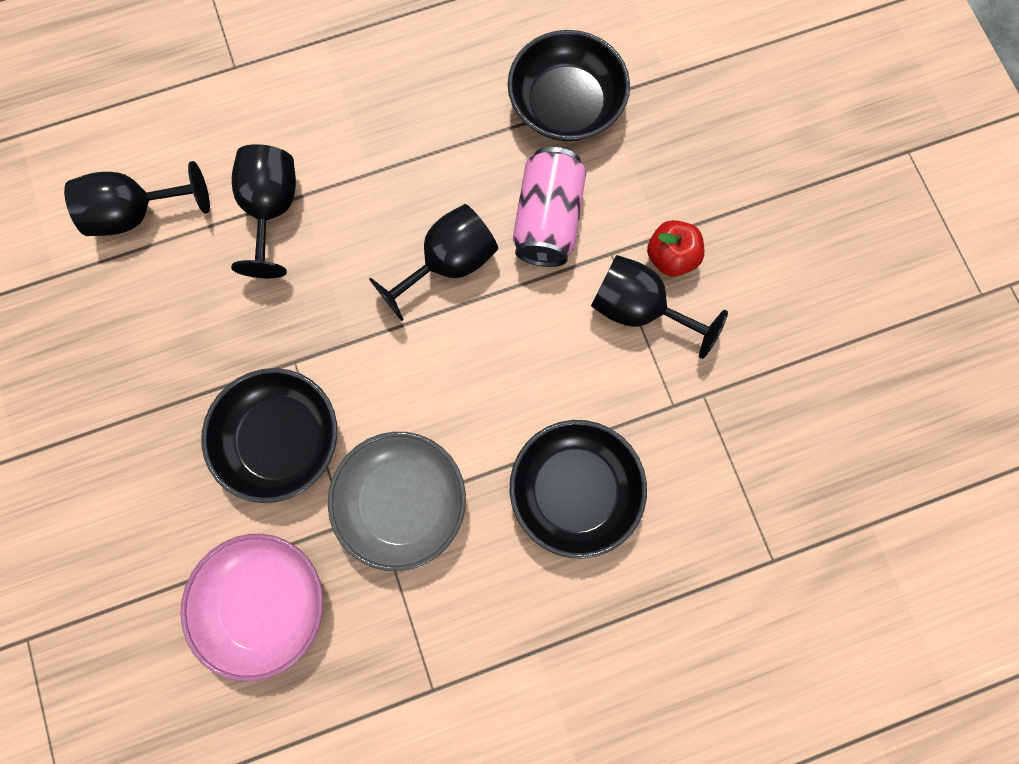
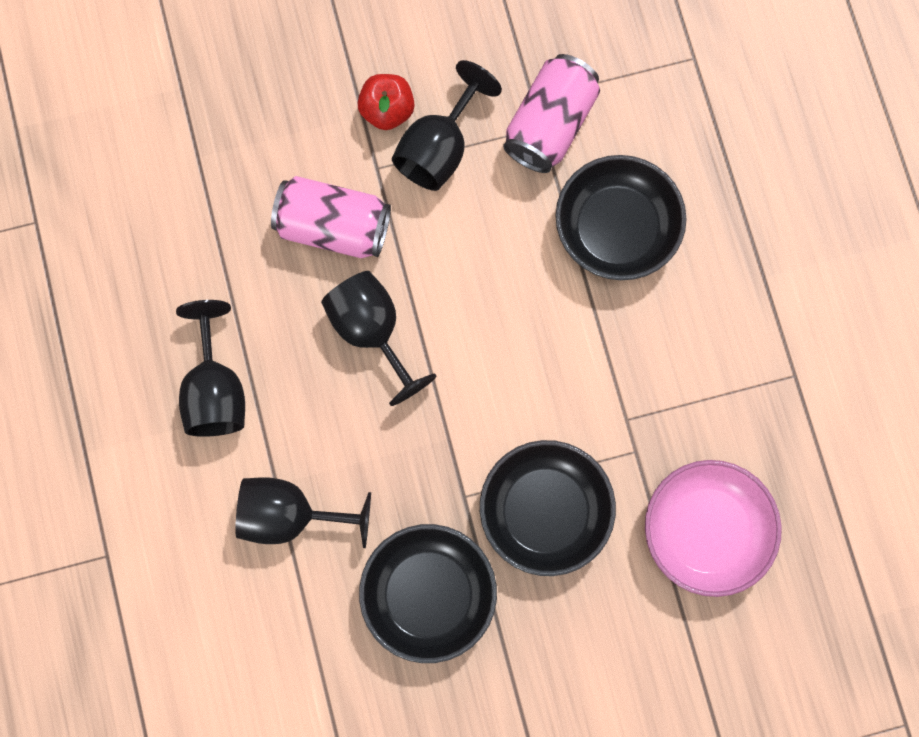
camera: 85 degrees left, 0 degrees up
(137, 213) = (277, 666): black goblet -> black goblet (215, 391)
(402, 502) = (617, 393): grey bowl -> none
(566, 105) = (202, 195): black bowl -> black bowl (428, 595)
(677, 415) = (550, 124): none -> pink can

